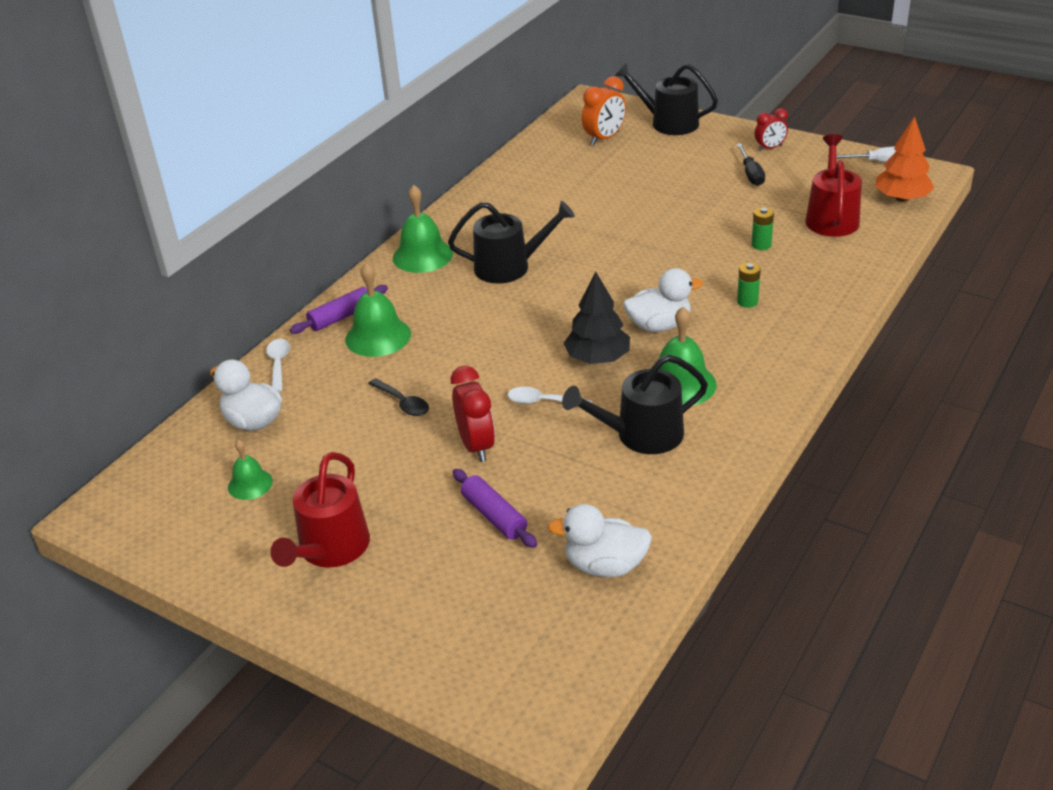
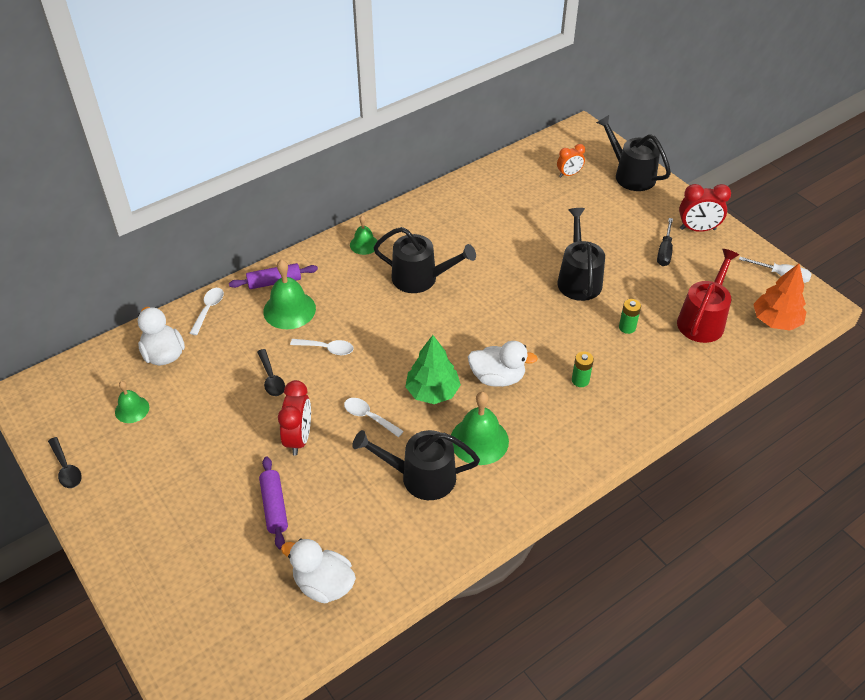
camera: 20 degrees right, 10 degrees up
(205, 566) = (66, 468): none -> black spoon
(330, 549) = (151, 488): red watering can -> none
(422, 255) = (364, 244): green bell -> green bell, size x0.59
(449, 357) = (327, 349): none -> white spoon
(597, 358) = (432, 391): black tree -> green tree
(604, 139) = (569, 174): orange clock -> orange clock, size x0.65
(681, 220) = (578, 279): none -> black watering can
(770, 148) = (697, 229): red clock -> red clock, size x1.53

